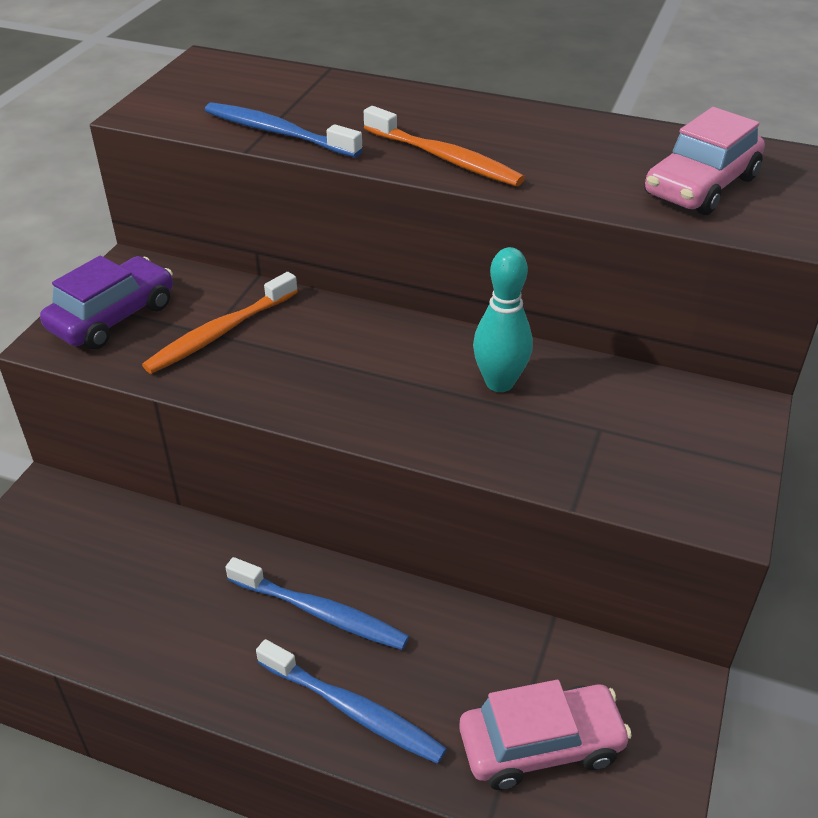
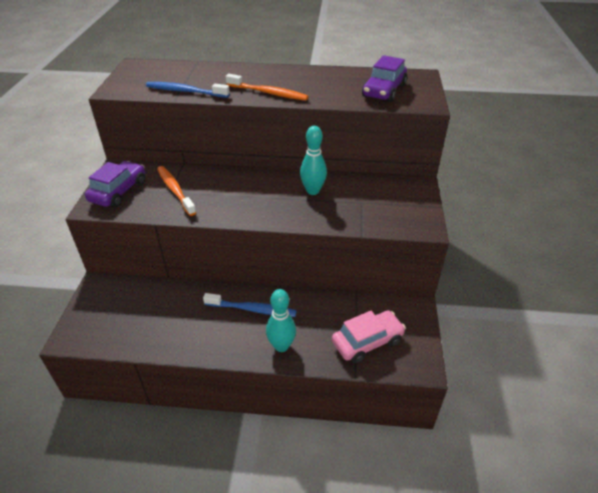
camera: 15 degrees left, 0 degrees up
(220, 333) = (175, 190): orange toothbrush -> orange toothbrush turned 120 degrees clockwise
(353, 710) = (281, 346): blue toothbrush -> turquoise bowling pin
(701, 186) = (384, 91): pink car -> purple car

